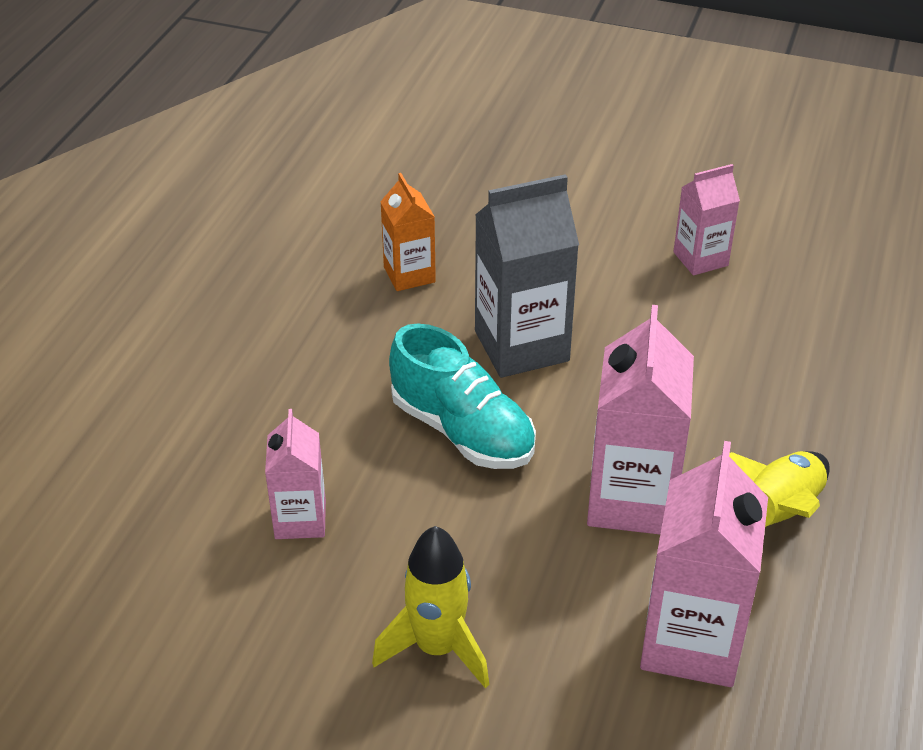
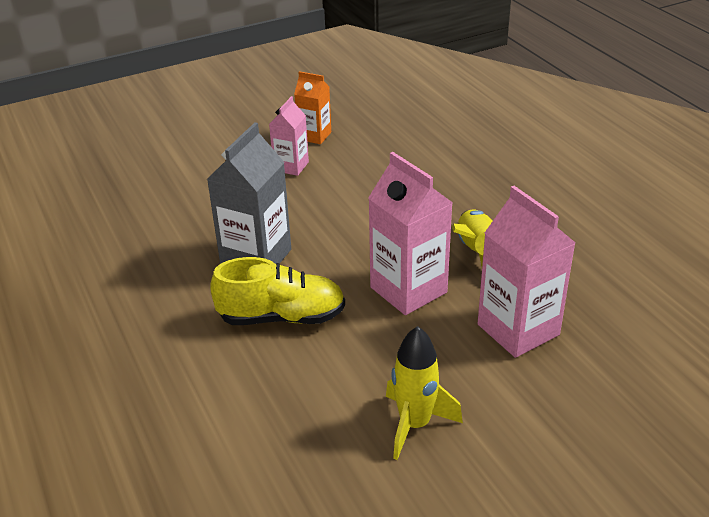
camera: 45 degrees left, 5 degrees down
(300, 519) = (254, 423): pink carton -> none
(409, 274) = (142, 262): orange carton -> orange carton (314, 136)
(462, 431) = (282, 317): turquoise shoe -> yellow shoe

